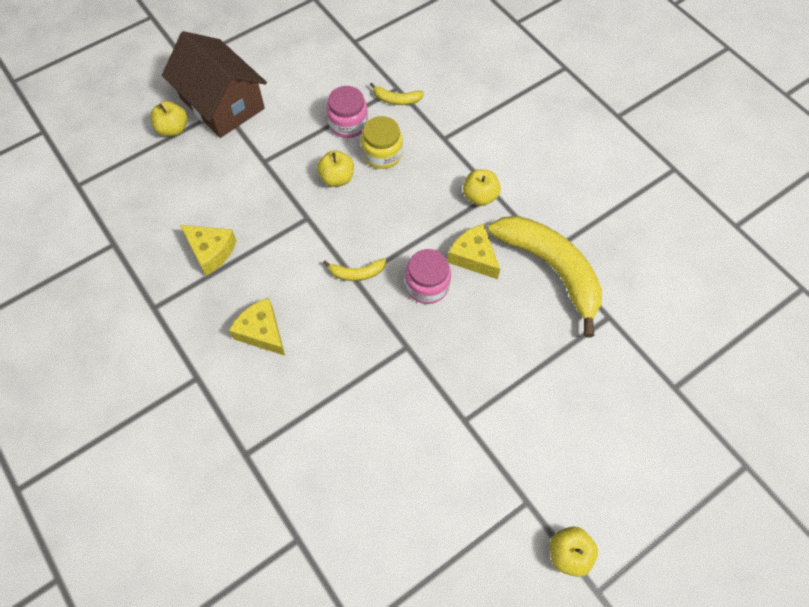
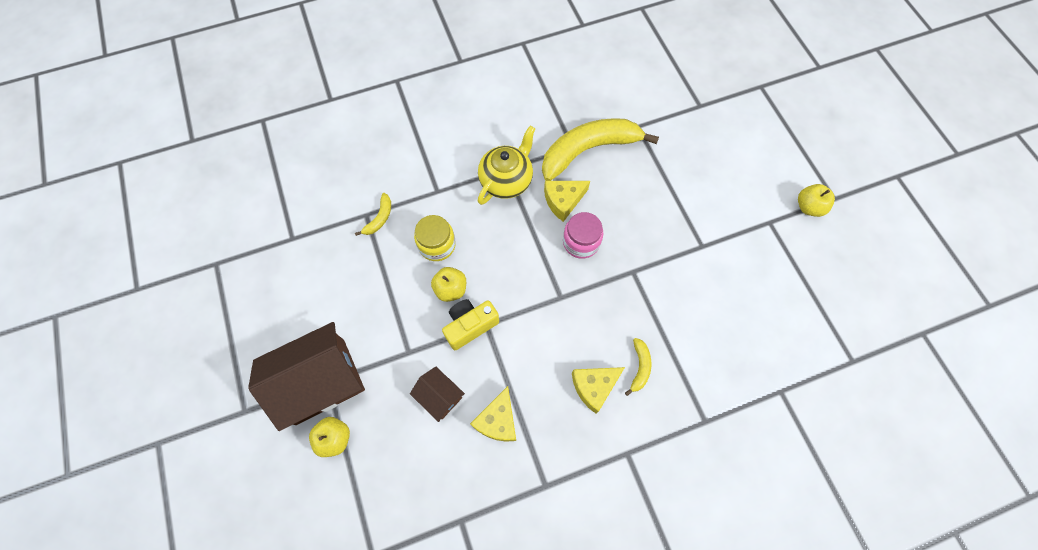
camera: 75 degrees left, 5 degrees up
(211, 251) = (498, 420): yellow cheese -> yellow cheese turned 150 degrees clockwise
(225, 197) = (439, 396): none -> brown house
(302, 204) = (470, 326): none -> yellow camera
(348, 124) = (392, 266): pink jar -> none
(357, 273) = (555, 294): yellow banana -> yellow banana (639, 367)
(480, 196) = (506, 180): yellow apple -> yellow teapot

